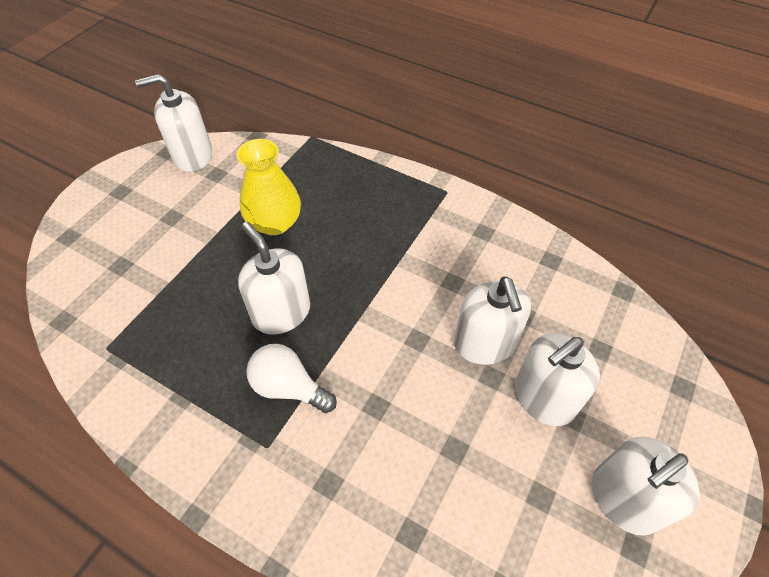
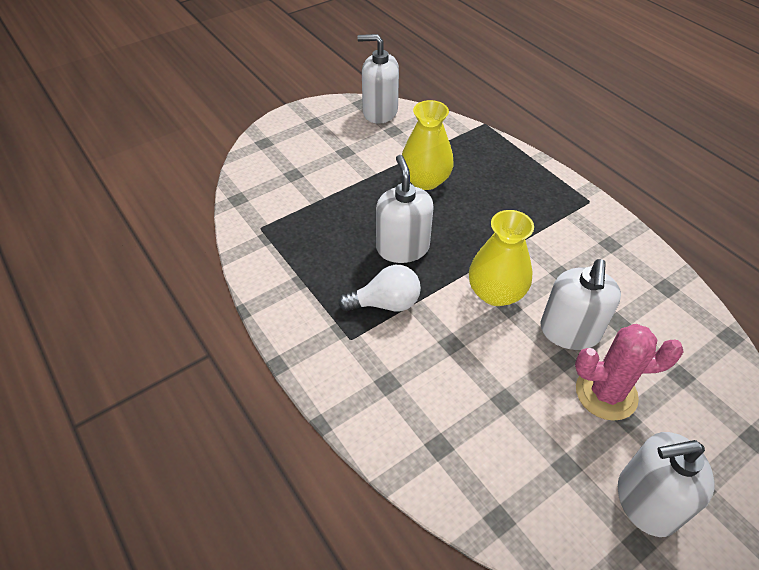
camera: 25 degrees right, 5 degrees down
(289, 387) = (385, 303): white light bulb -> white light bulb turned 120 degrees clockwise
(398, 328) = (496, 292): none -> yellow vase
(544, 398) = (606, 393): white soap dispenser -> pink cactus

